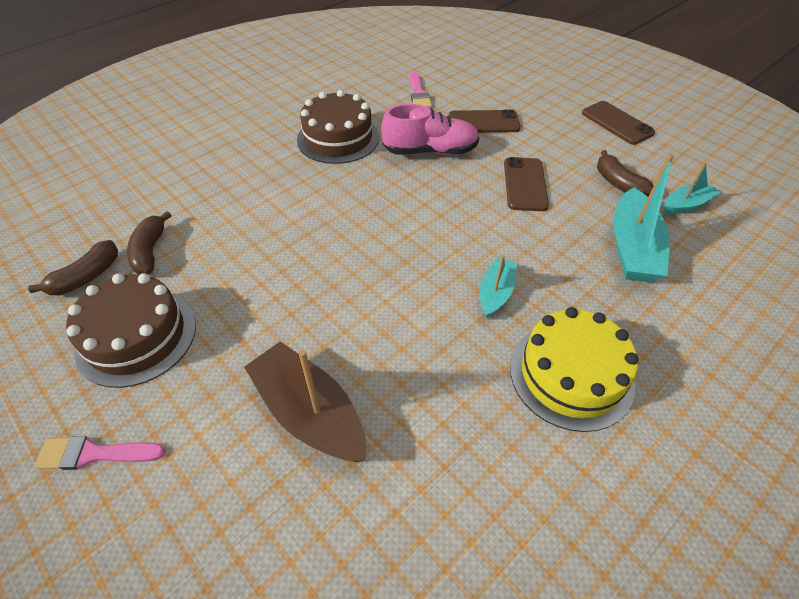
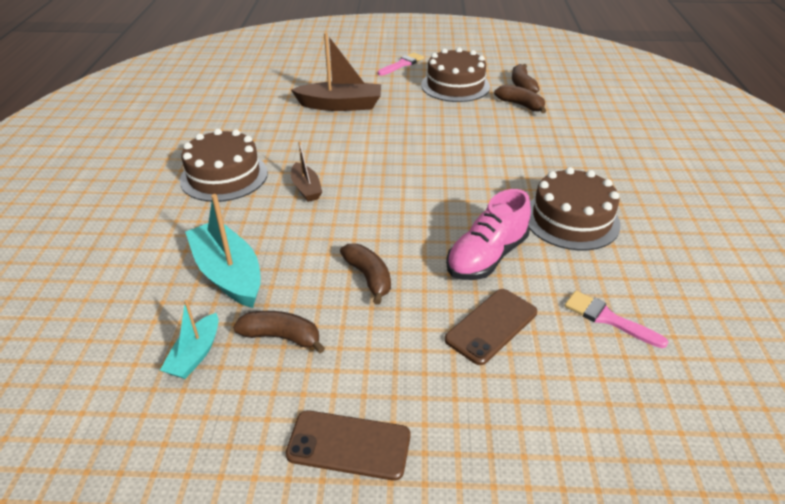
camera: 135 degrees right, 10 degrees down
(495, 293) = (306, 188): turquoise boat -> brown boat
(525, 184) = (369, 277): brown phone -> brown banana
(571, 375) = (224, 176): yellow cake -> brown cake

